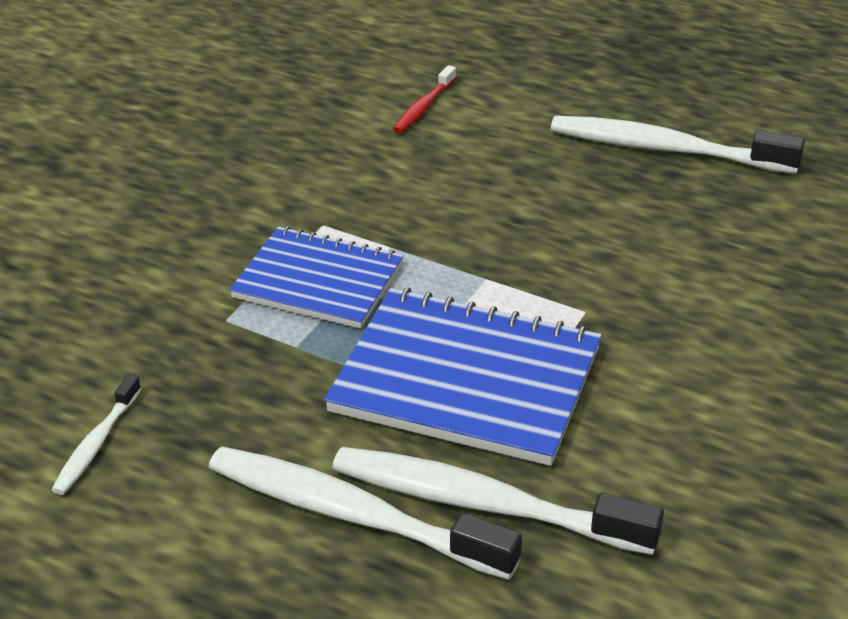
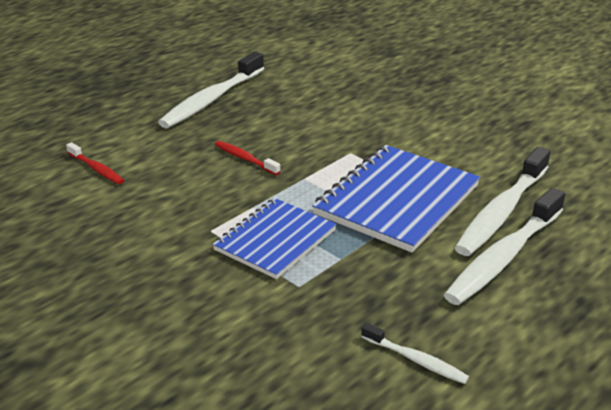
camera: 75 degrees left, 5 degrees down
(510, 215) = (245, 159): none -> red toothbrush

